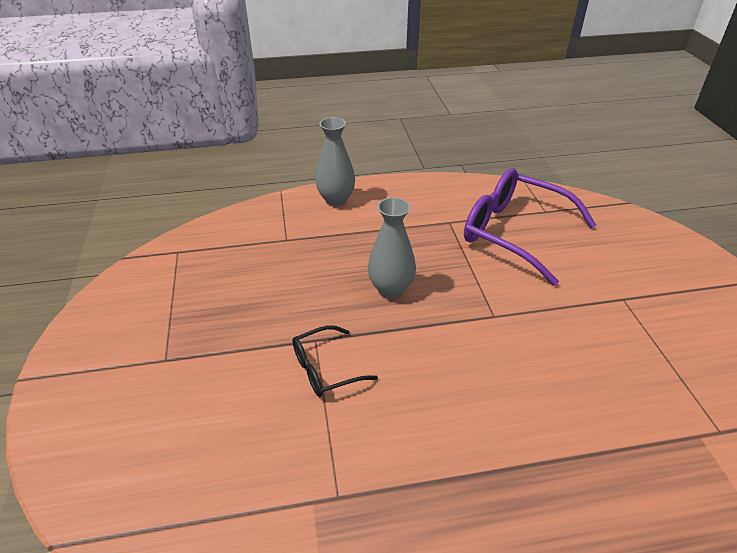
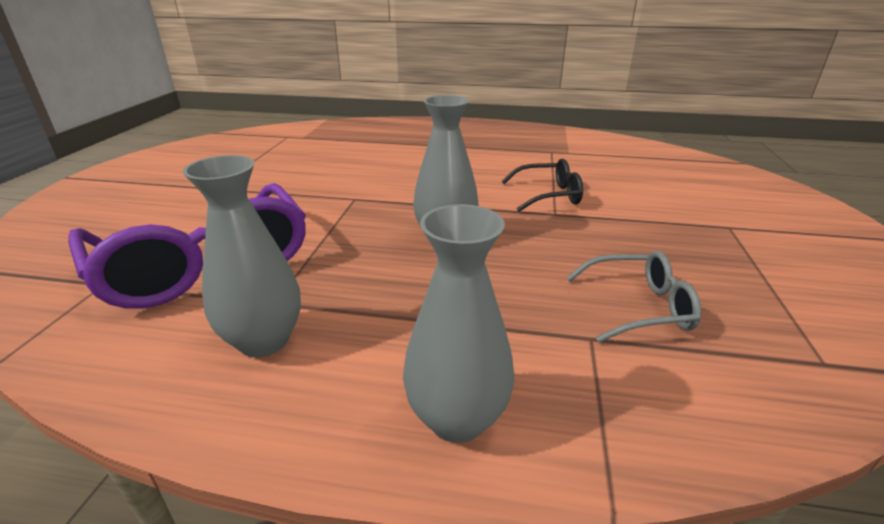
camera: 160 degrees left, 10 degrees down
(259, 262) = (639, 307): none -> grey glasses
(432, 206) = (264, 340): none -> grey vase

